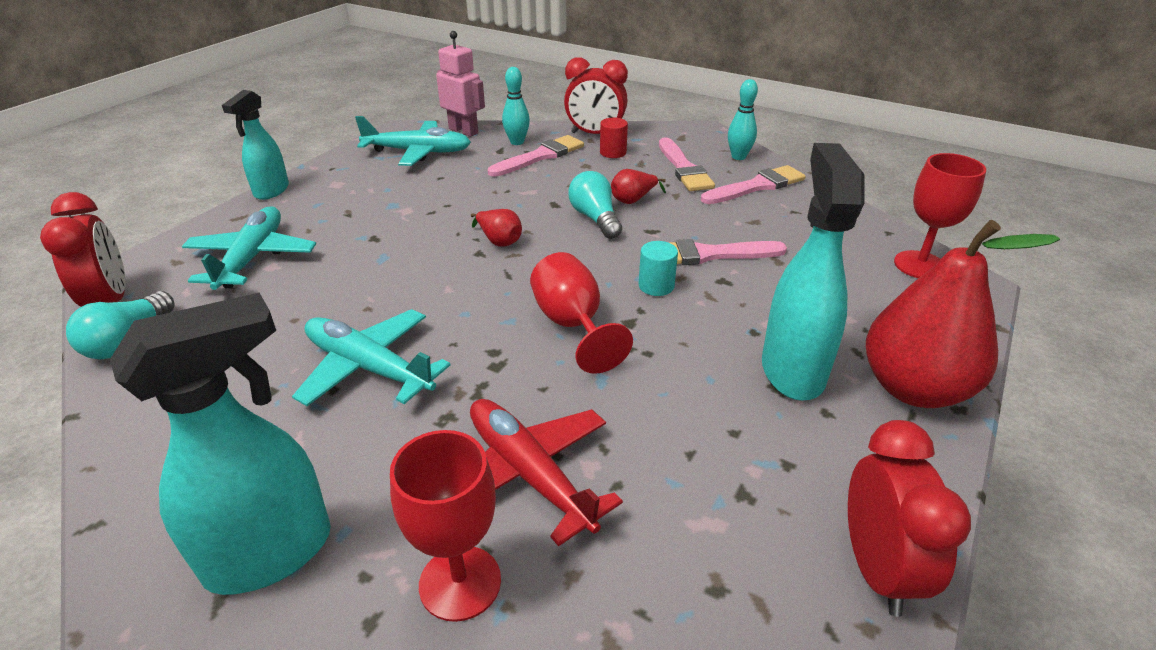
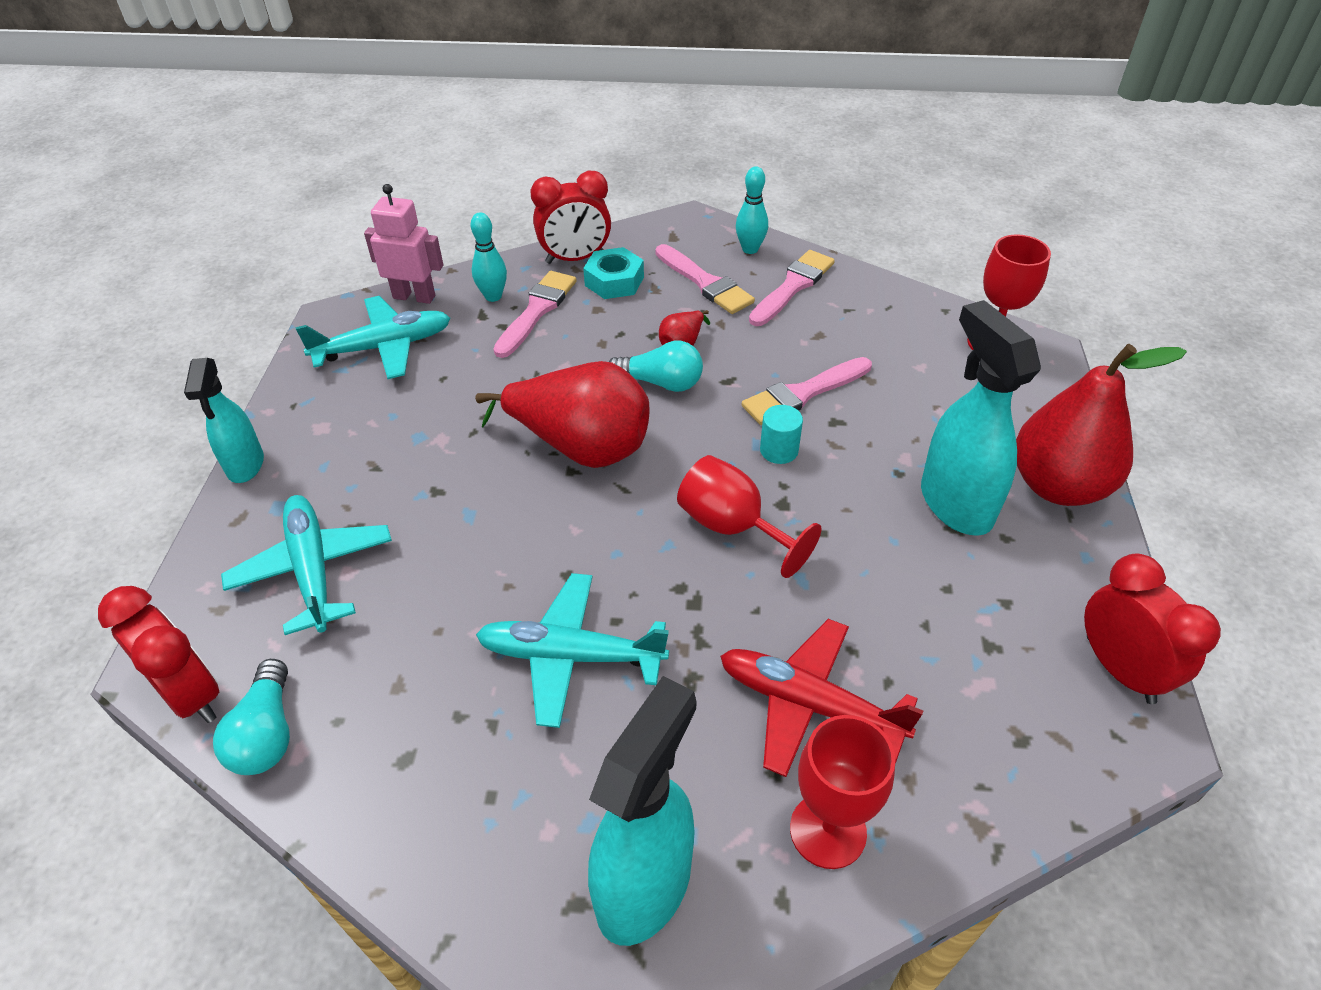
camera: 25 degrees left, 10 degrees up
(499, 241) = (581, 447): red pear -> red pear, size x2.33
(595, 218) = (660, 383): turquoise light bulb -> turquoise light bulb turned 150 degrees clockwise
(613, 152) = (614, 281): red cylinder -> turquoise nut

